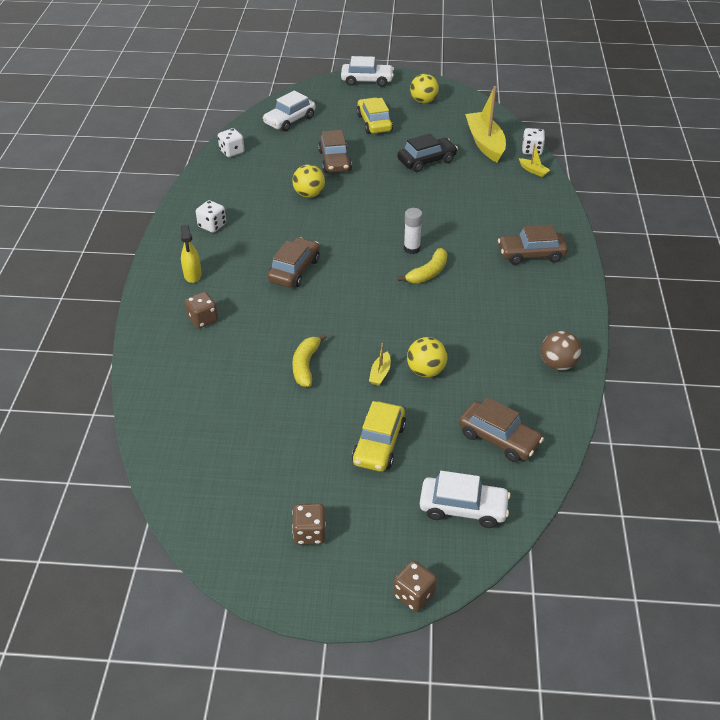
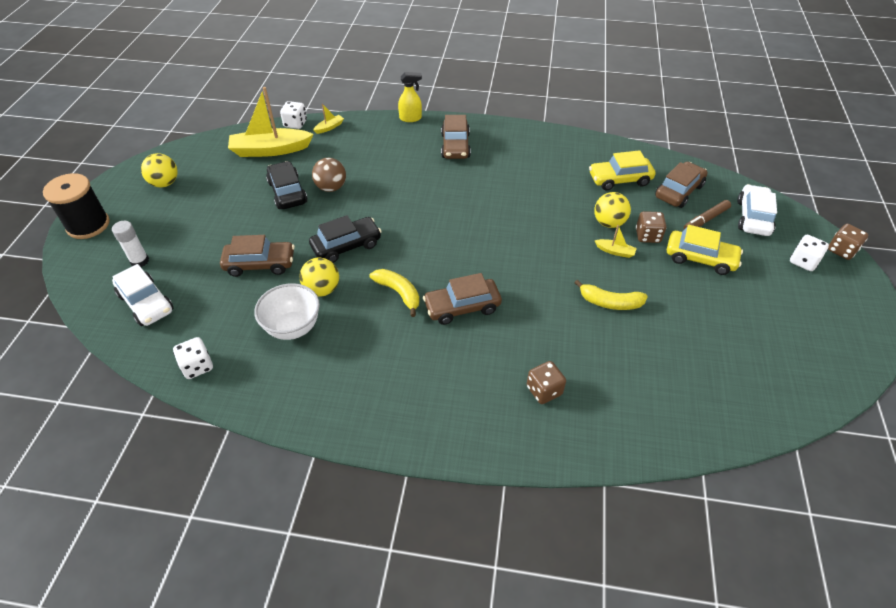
camera: 85 degrees left, 5 degrees up
(192, 275) = (463, 403): yellow spray bottle -> yellow spray bottle (410, 118)
(212, 225) = (364, 385): white dice -> white dice (803, 261)
(268, 186) = (293, 328): none -> white bowl
(294, 270) = (462, 307): brown car -> brown car turned 45 degrees counterclockwise
(309, 533) = (808, 307): brown dice -> brown dice (647, 236)
(362, 200) = (346, 246): none -> black car
(367, 80) = (88, 225): white car -> black spool
(374, 123) = (192, 226): yellow car -> yellow car (619, 179)
(411, 249) = (437, 216): white glue stick -> white glue stick (140, 261)
(428, 273) = (476, 209): yellow banana -> yellow banana (399, 293)
(449, 459) = (706, 219): none -> brown marker
(558, 364) = (593, 151): brown ball -> brown ball (331, 187)

